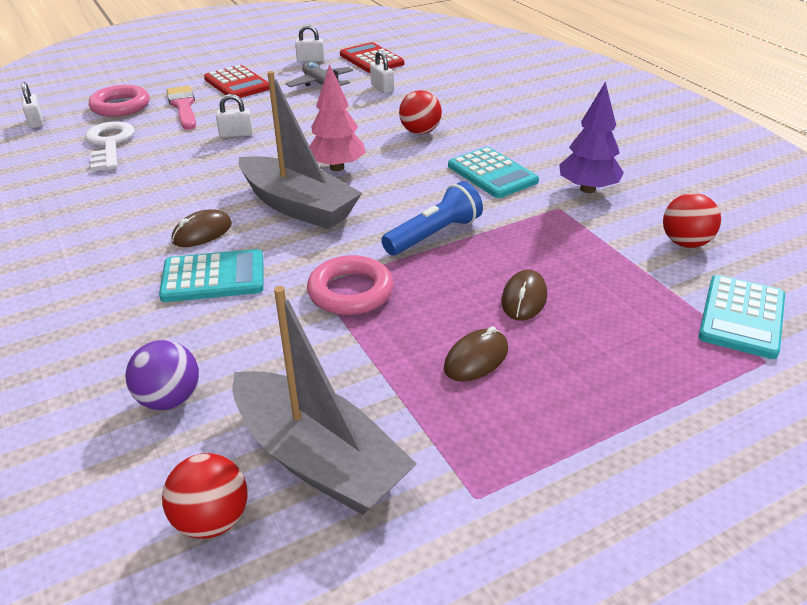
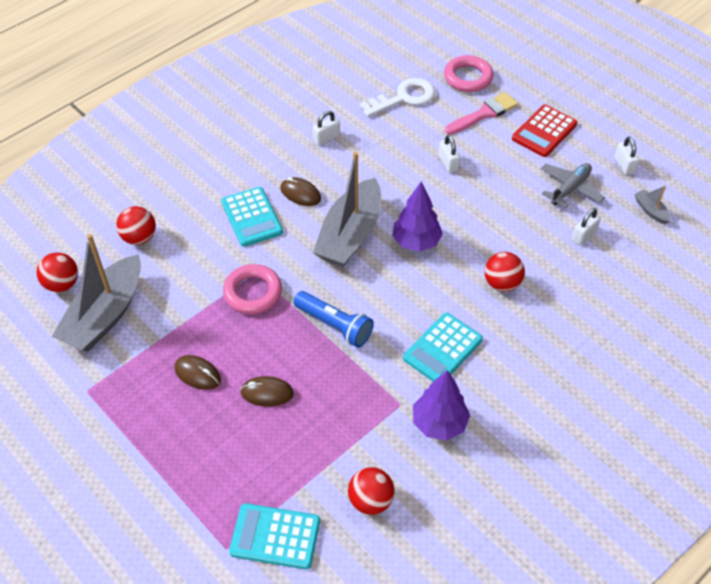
camera: 75 degrees right, 15 degrees up
(36, 122) = (422, 44): white padlock -> white padlock (326, 138)
(169, 399) = (139, 237): purple ball -> red ball
(337, 167) = (416, 242): pink tree -> purple tree
(371, 59) = (650, 211): red calculator -> grey boat

